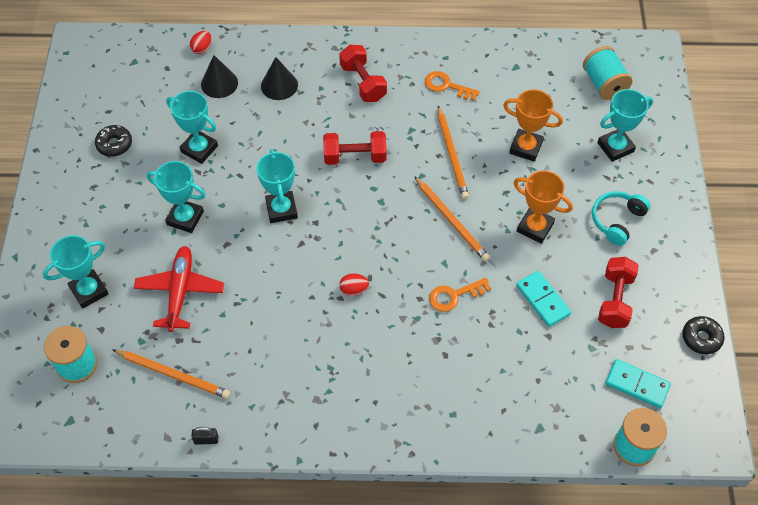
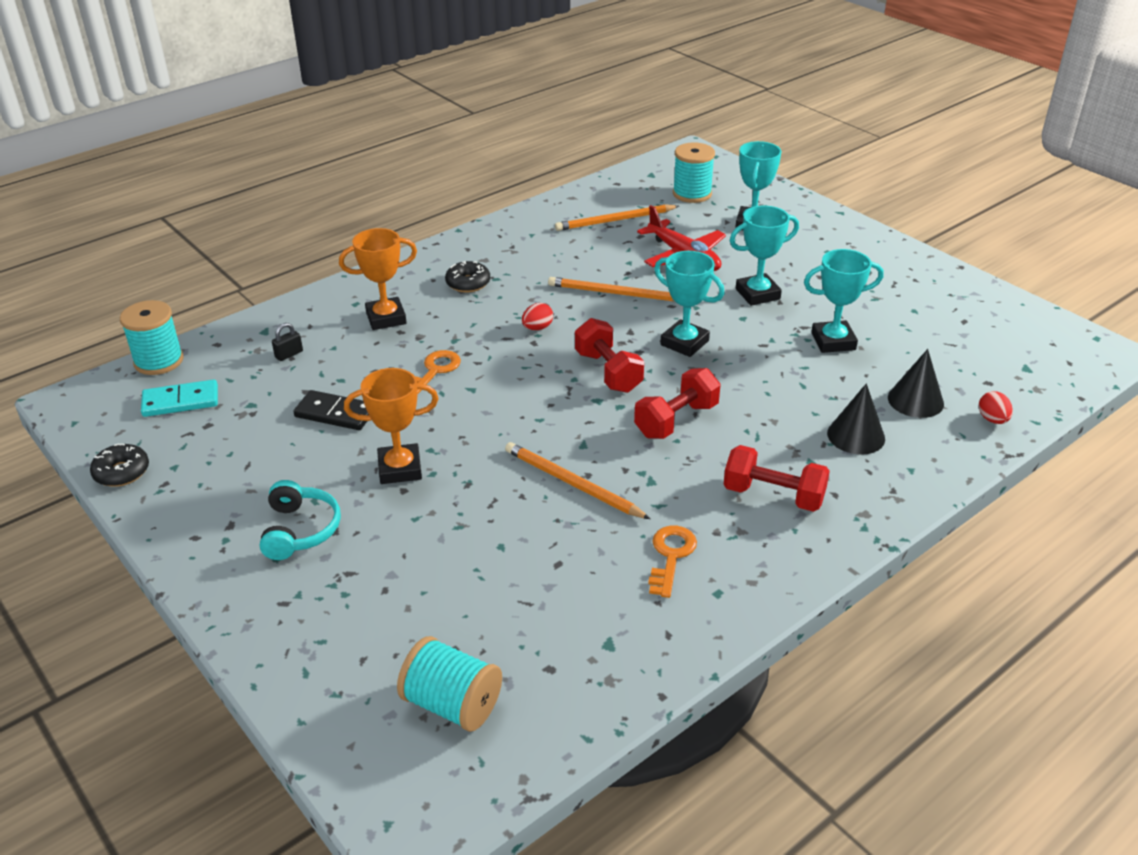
camera: 140 degrees right, 20 degrees down
(114, 144) = (909, 303): black donut -> black donut (468, 283)
(206, 440) = (542, 208): black padlock -> black padlock (289, 354)
(446, 86) = (671, 556): orange key -> orange key turned 60 degrees counterclockwise
(451, 221) = (502, 424): orange pencil -> orange pencil (615, 293)
(525, 147) = (489, 544): orange trophy -> orange trophy (386, 318)
(543, 300) = (335, 413): turquoise domino -> black domino
(615, 147) = (364, 618): turquoise trophy -> none
(615, 300) = (250, 454): red dumbbell -> red dumbbell (608, 372)

